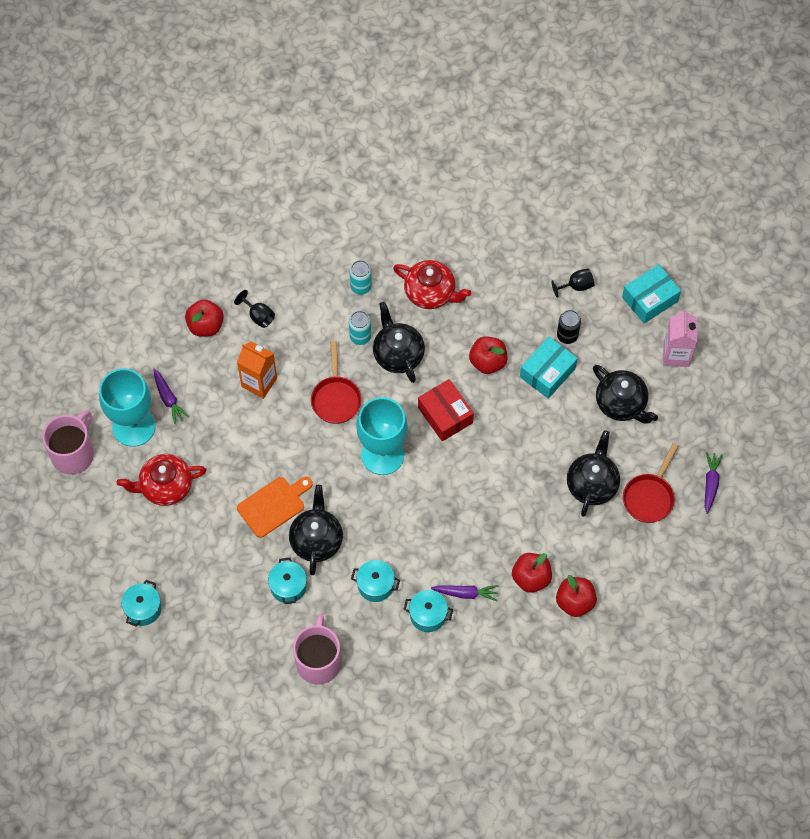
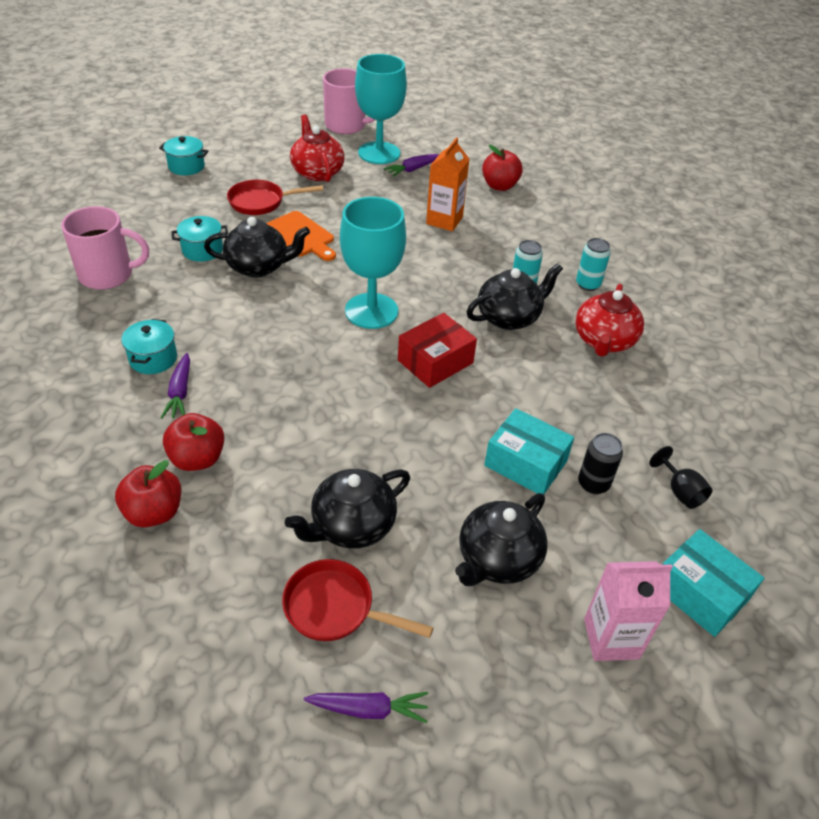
camera: 80 degrees right, 20 degrees down
(258, 316) = (522, 216): black goblet -> none
(336, 398) = (438, 272): red pan -> red pan (261, 202)
(375, 585) = (198, 313): turquoise pot -> none
(487, 362) = (523, 398): red apple -> none
(592, 484) = (351, 526): black teapot -> black teapot turned 135 degrees clockwise

